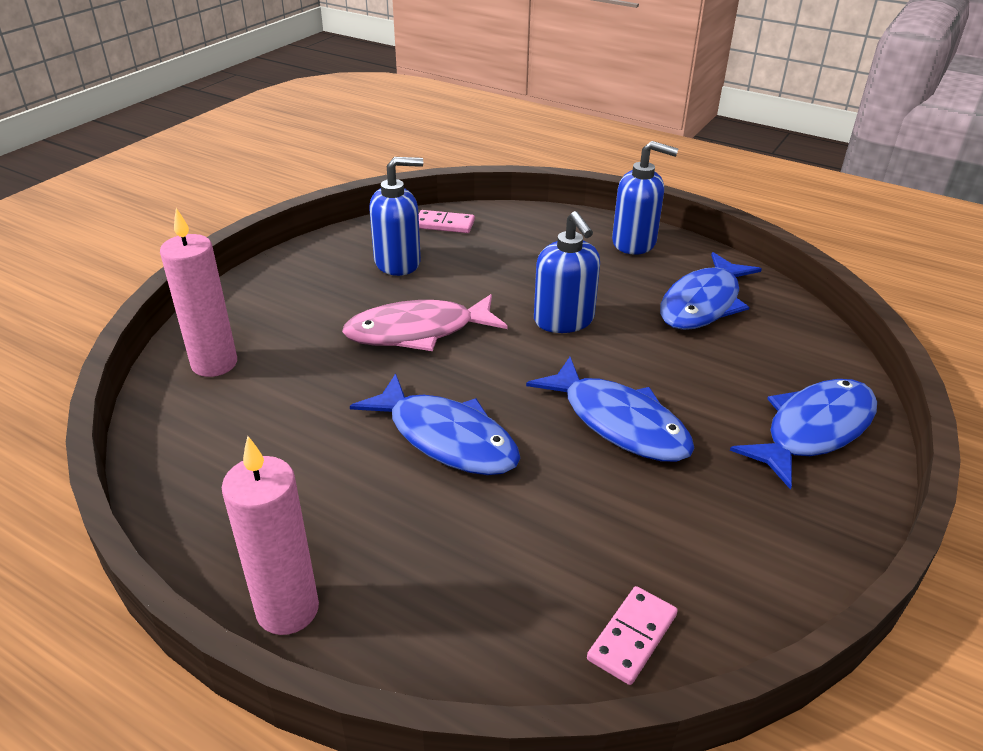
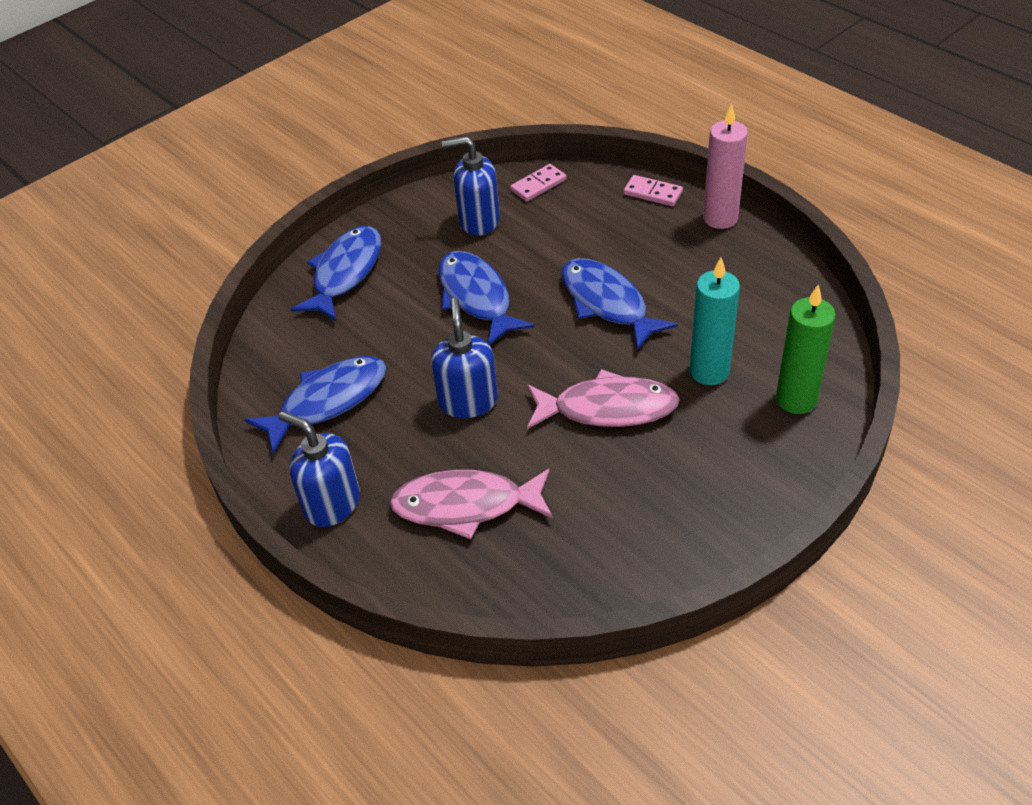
camera: 160 degrees left, 10 degrees up
(214, 364) = (796, 399): pink candle -> green candle
(310, 378) = (709, 371): none -> turquoise candle
(398, 262) = (609, 514): blue soap dispenser -> blue soap dispenser (478, 220)
(444, 224) = (538, 581): pink domino -> pink domino (653, 193)
(522, 254) = (466, 506): none -> pink fish
(813, 430) = (345, 273): blue fish -> blue fish turned 135 degrees clockwise

